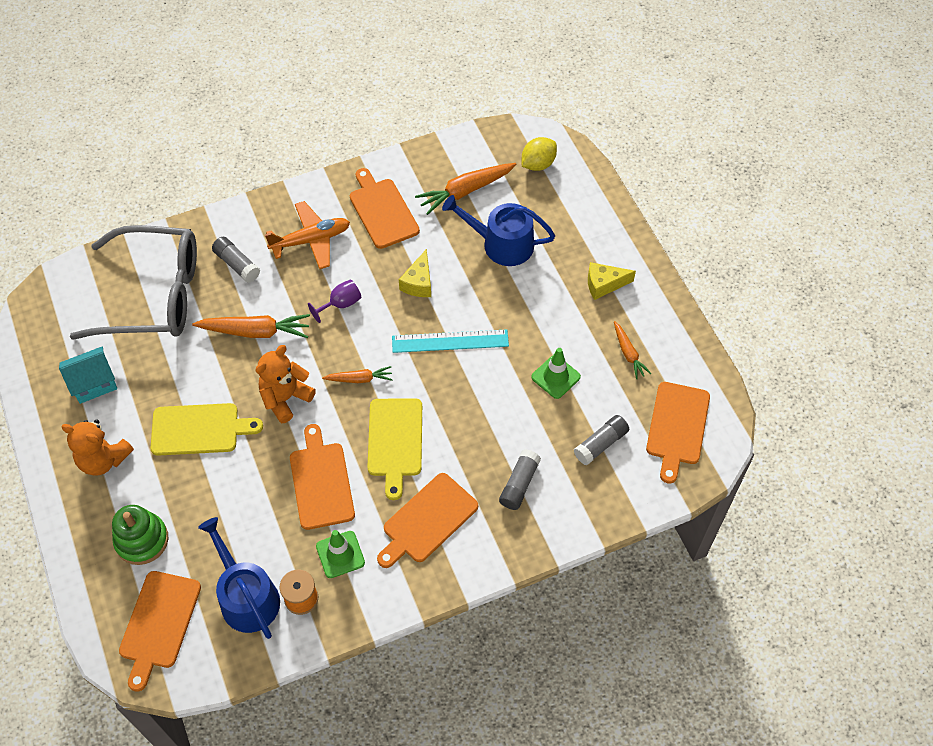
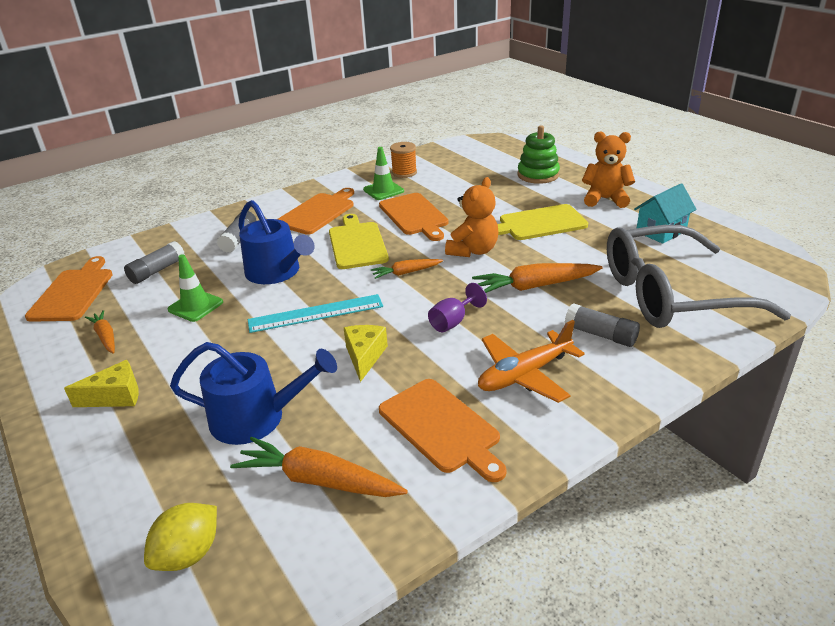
camera: 170 degrees right, 25 degrees down
(159, 623) = (497, 153): orange cutting board -> none
(246, 596) = (444, 168): blue watering can -> blue watering can (276, 272)
(465, 191) = (318, 480): orange carrot -> orange carrot turned 120 degrees counterclockwise

